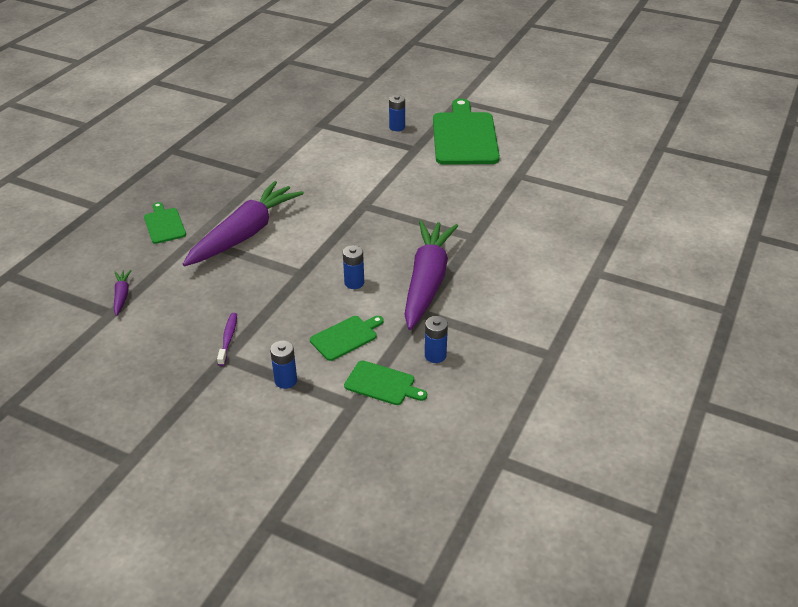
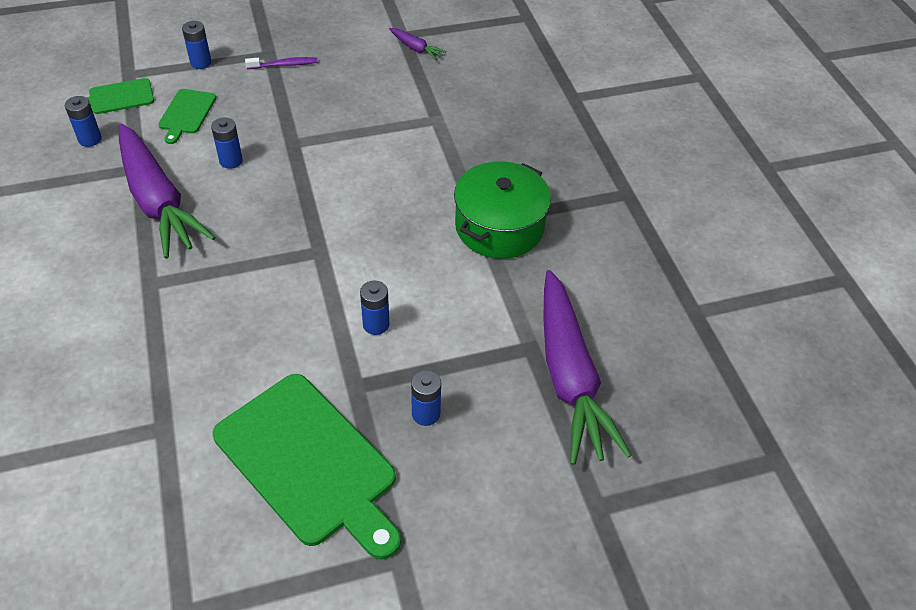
camera: 135 degrees right, 10 degrees up
(164, 224) = (485, 115): green cutting board -> none
(228, 338) = (284, 65): purple toothbrush -> purple toothbrush turned 60 degrees counterclockwise
(245, 234) = (397, 149): purple carrot -> purple carrot (569, 376)
(257, 169) = (499, 227): none -> green pot
(377, 163) = (376, 324): none -> blue battery

